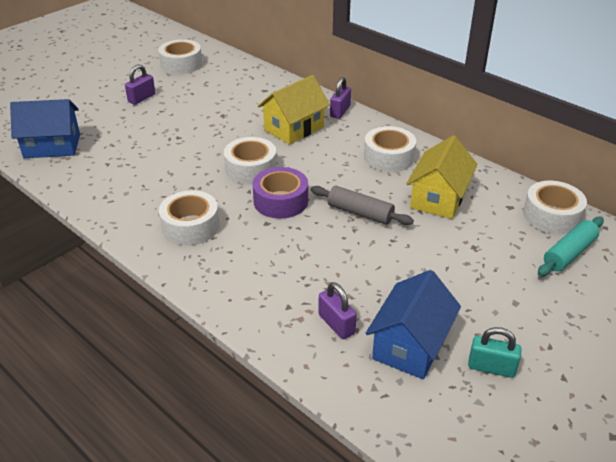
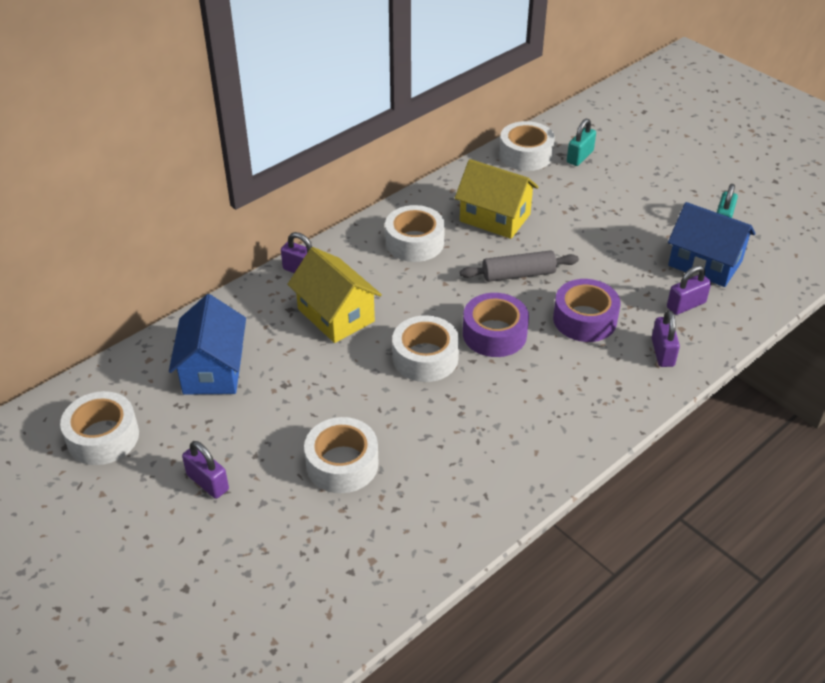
camera: 85 degrees left, 5 degrees up
(52, 146) = (336, 586): blue house -> blue house (213, 370)
(190, 226) = (541, 412): white tape -> white tape (342, 464)
(264, 302) = (662, 352): none -> purple padlock
(305, 252) = (584, 319): none -> purple tape
(360, 213) = (518, 274): grey rolling pin -> grey rolling pin turned 45 degrees clockwise
(569, 253) = (580, 157): turquoise rolling pin -> turquoise padlock

